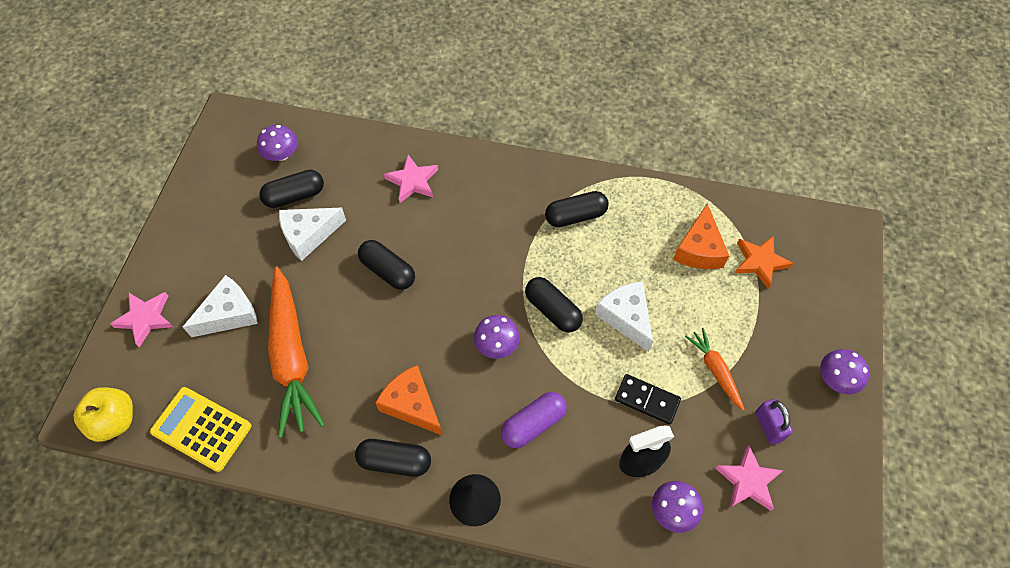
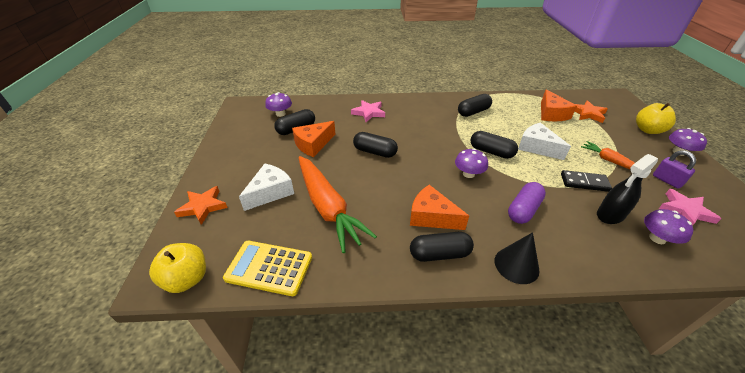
camera: 15 degrees left, 20 degrees down
(145, 318) = (203, 207): pink star -> orange star
(309, 235) = (313, 144): white cheese -> orange cheese
(829, 322) = (648, 130): none -> yellow apple

